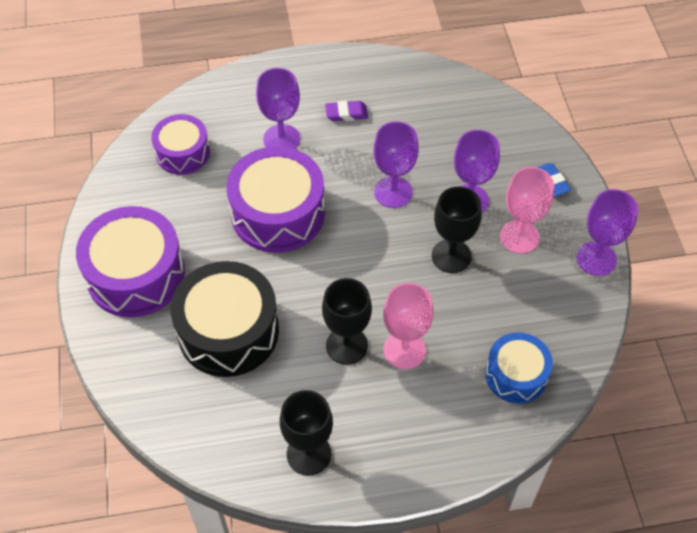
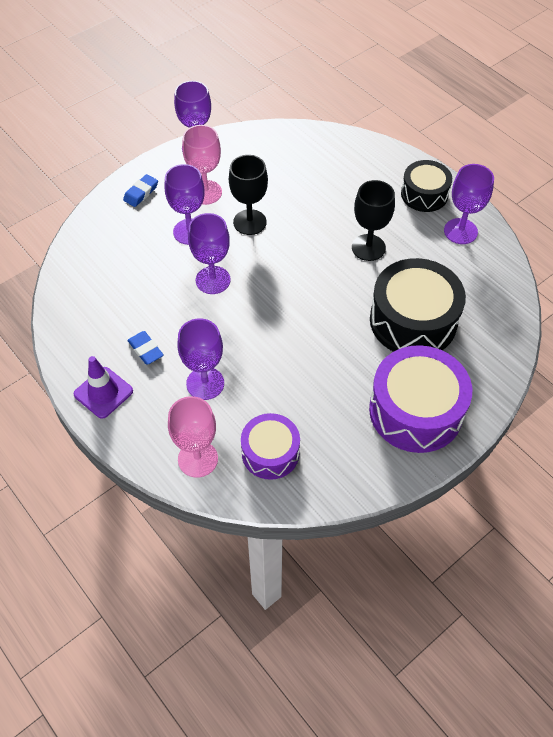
camera: 120 degrees left, 0 degrees up
(278, 213) = (286, 345): purple drum -> none
(309, 454) = (460, 231): black goblet -> purple goblet
(322, 72) = (103, 392): none -> purple traffic cone
(346, 113) = (145, 350): purple eraser -> blue eraser
(388, 452) = (424, 194): none -> black drum
(404, 350) = (346, 216): pink goblet -> pink goblet (198, 459)
(516, 375) = (320, 156): blue drum -> none

